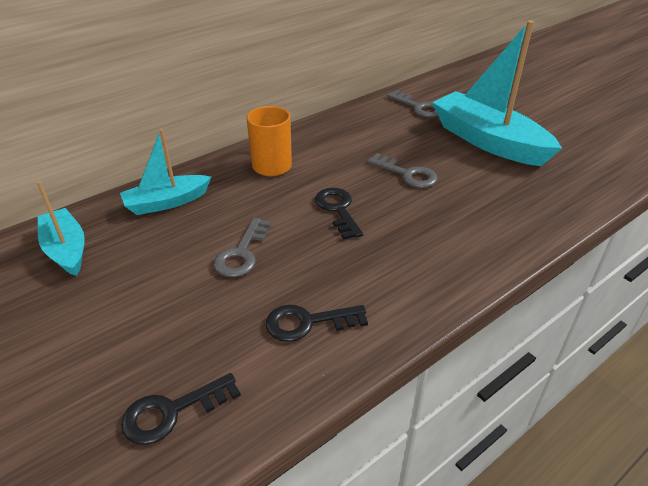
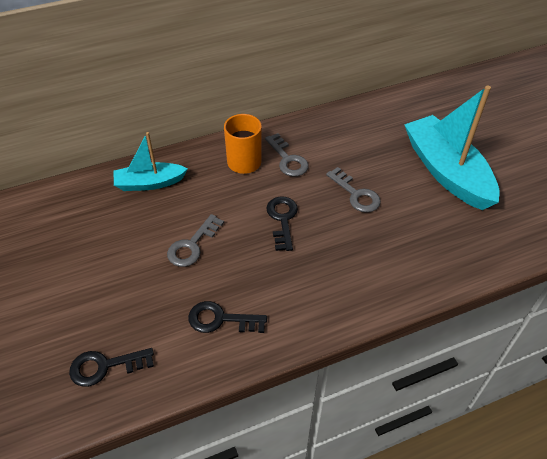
camera: 15 degrees right, 10 degrees up
(66, 250) = (65, 213): turquoise boat -> none
(418, 107) = (399, 119): grey key -> grey key (288, 159)

